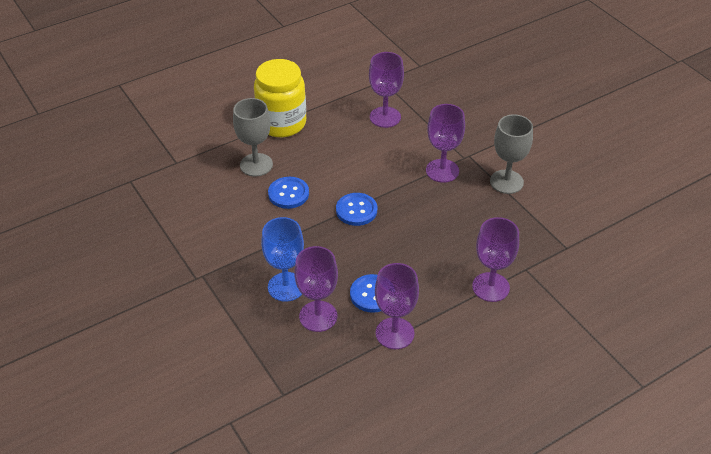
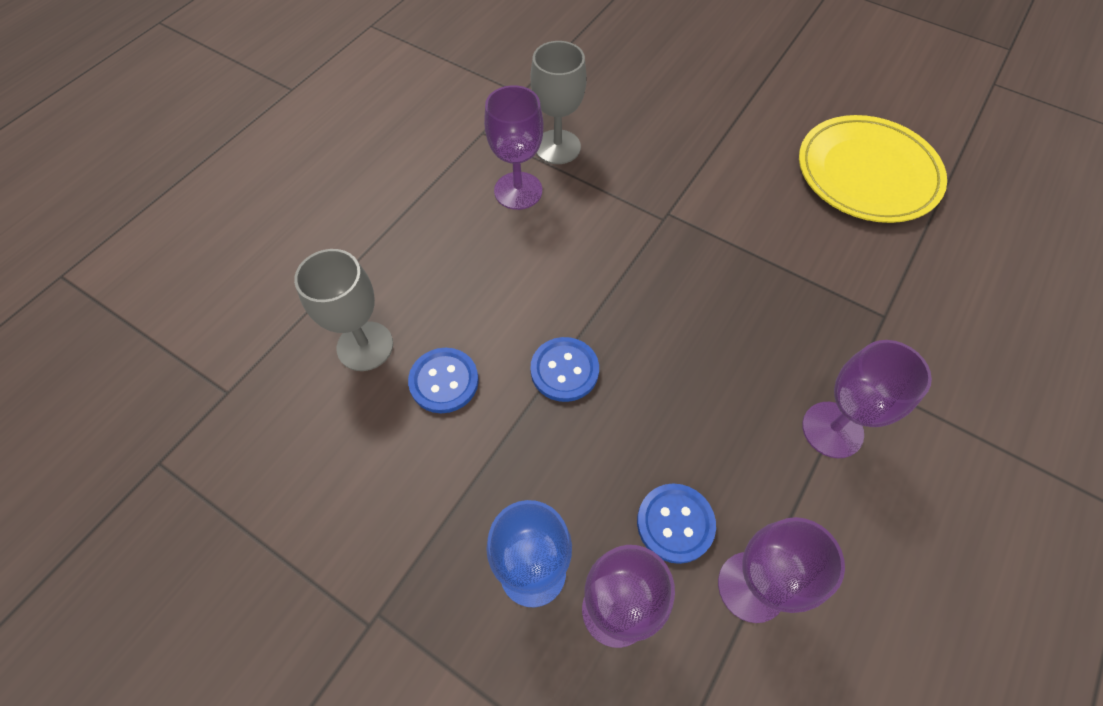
camera: 25 degrees left, 15 degrees up
(282, 123) = (369, 254): yellow jar -> none
(442, 171) = (647, 252): purple goblet -> none
(506, 182) = (743, 237): grey goblet -> grey goblet (557, 147)
(616, 173) = (867, 173): none -> yellow plate

